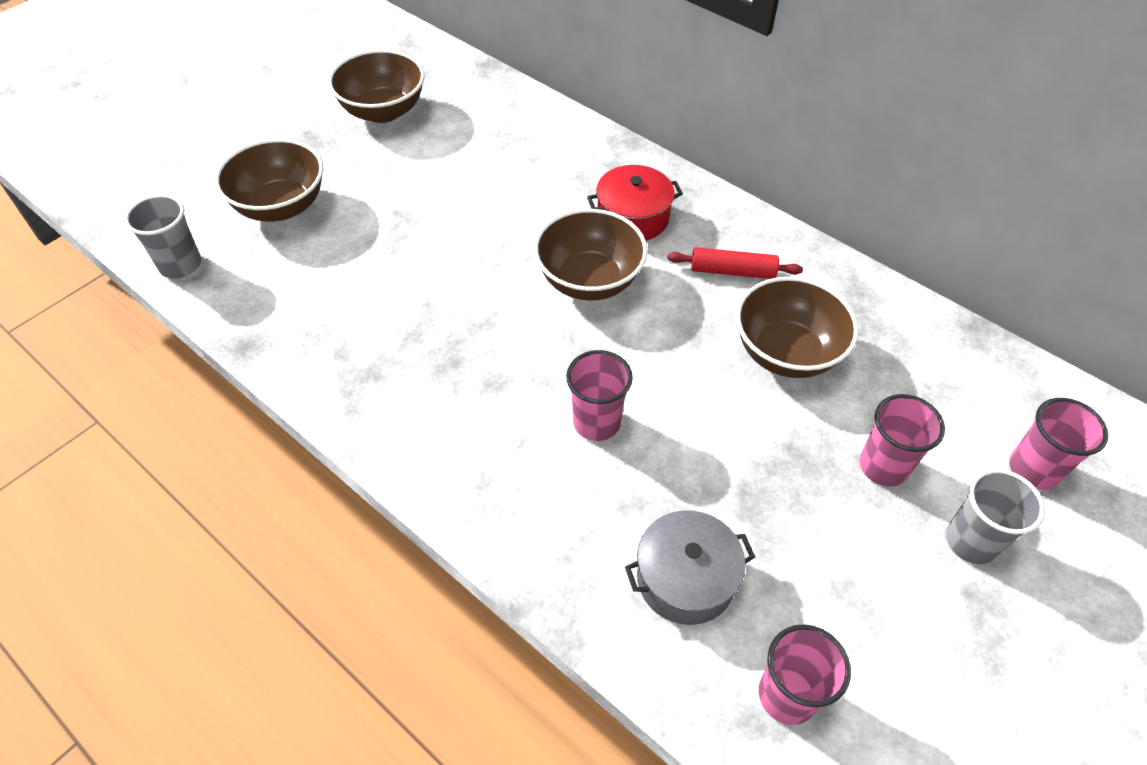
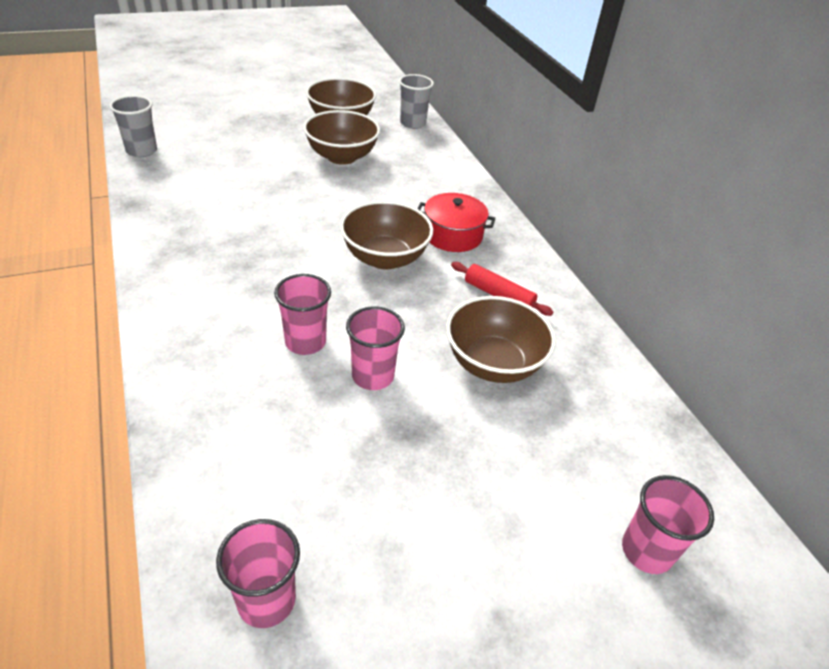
camera: 25 degrees right, 10 degrees down
(281, 206) = (229, 144): brown bowl -> brown bowl (342, 157)
(685, 579) = (269, 473): grey pot -> none
(883, 466) = (505, 478): pink cup -> pink cup (373, 376)
(971, 541) = (536, 575): grey cup -> grey cup (412, 123)

